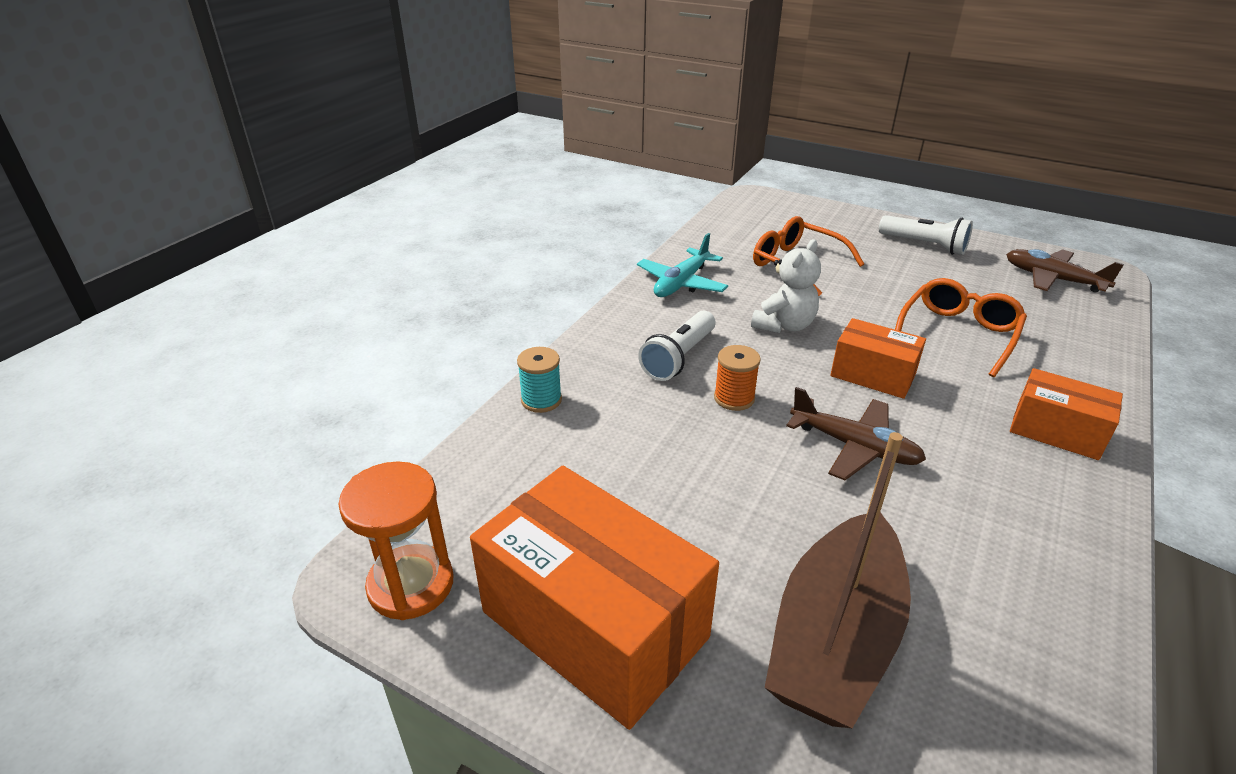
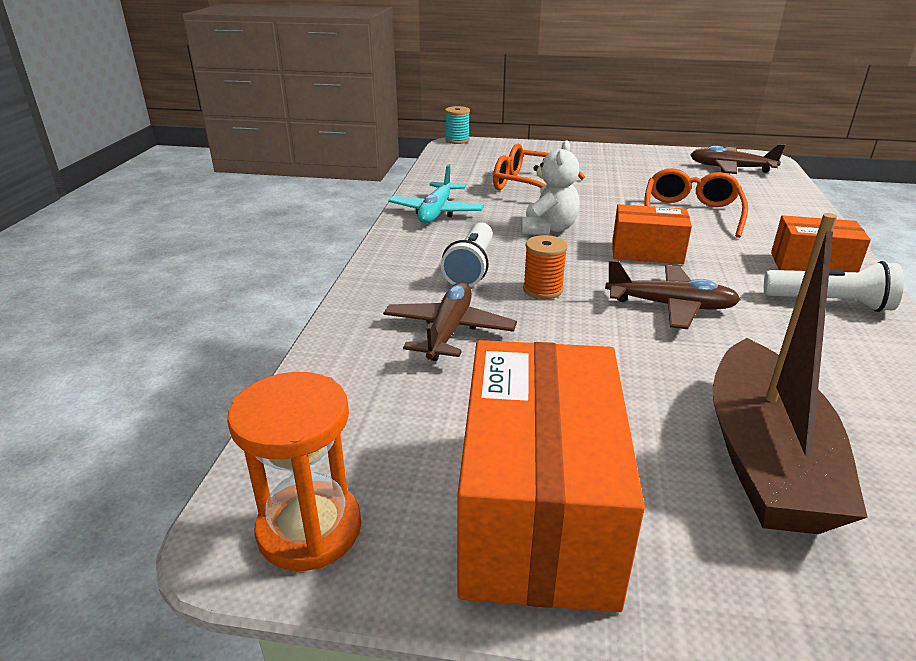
camera: 20 degrees left, 5 degrees down
(541, 400) = (357, 325): turquoise spool -> turquoise spool (457, 140)
(594, 624) = (538, 510): orange box -> orange box turned 75 degrees clockwise
(618, 425) = (448, 331): none -> brown plane
(924, 245) = (621, 159): white flashlight -> white flashlight (830, 303)

